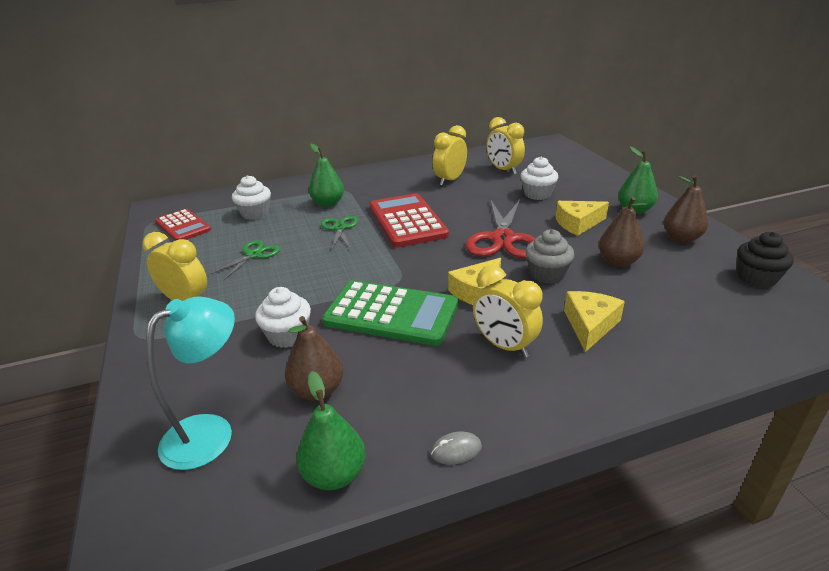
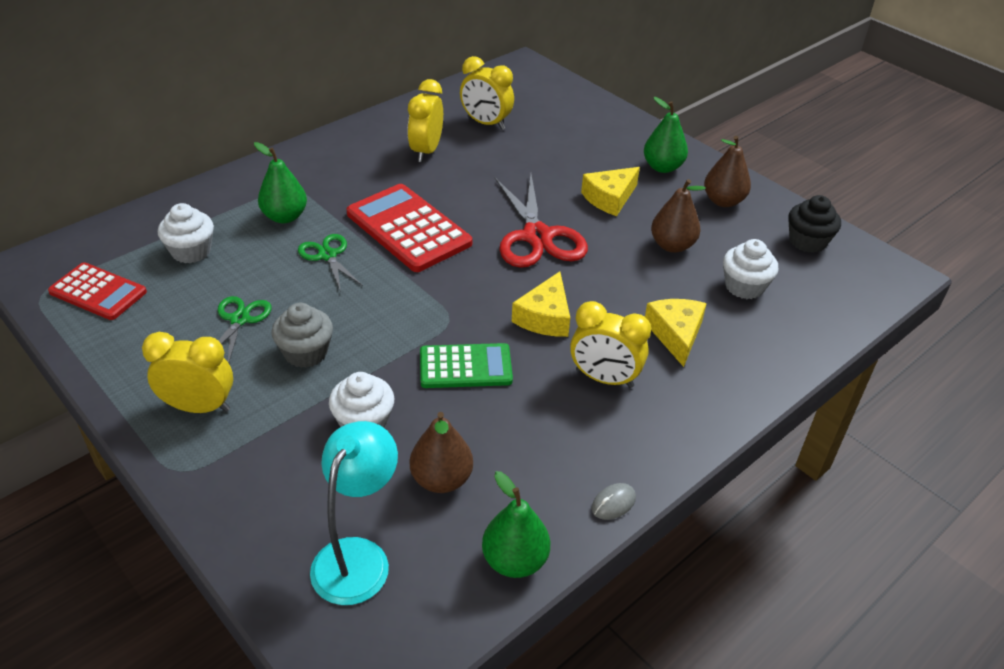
camera: 25 degrees left, 10 degrees up
(391, 314) = (465, 367): green calculator -> green calculator, size x0.64
(537, 194) = (545, 159): white cupcake -> white cupcake (744, 286)
(547, 274) = (607, 277): grey cupcake -> grey cupcake (306, 353)

